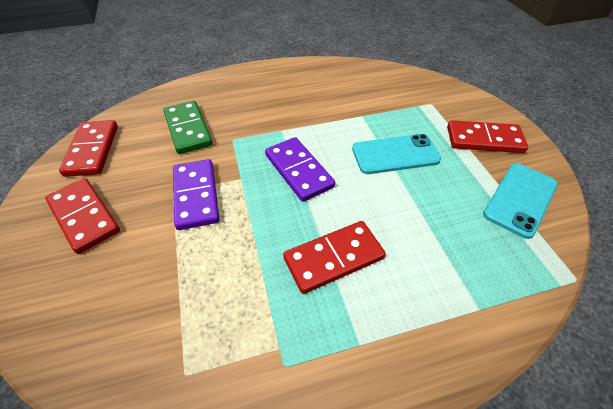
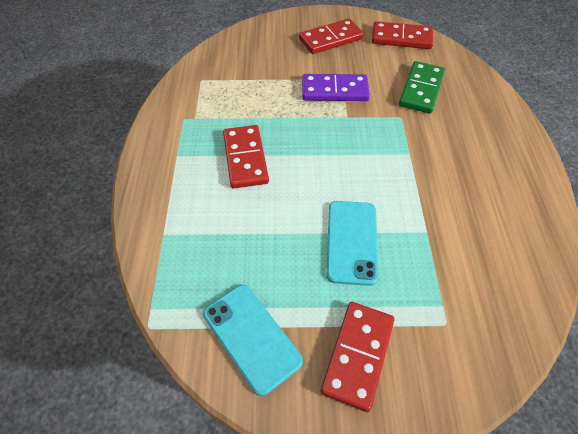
camera: 105 degrees right, 5 degrees up
(188, 129) = (421, 89): green domino -> green domino turned 60 degrees counterclockwise
(299, 171) = (347, 156): purple domino -> none

